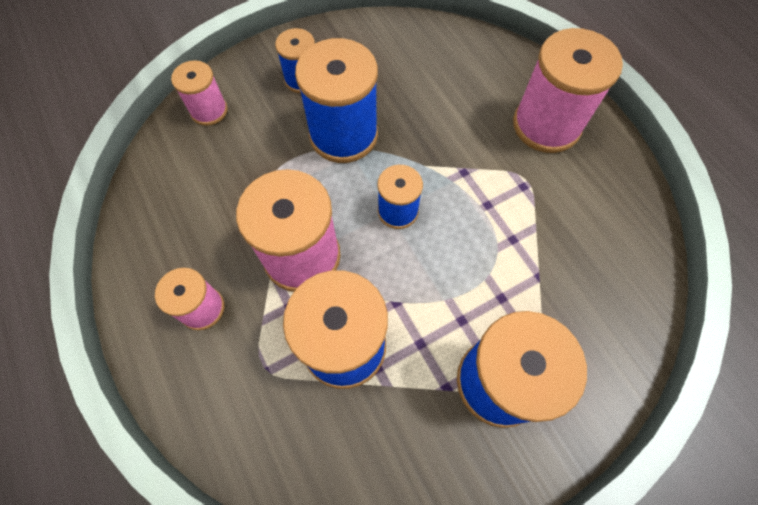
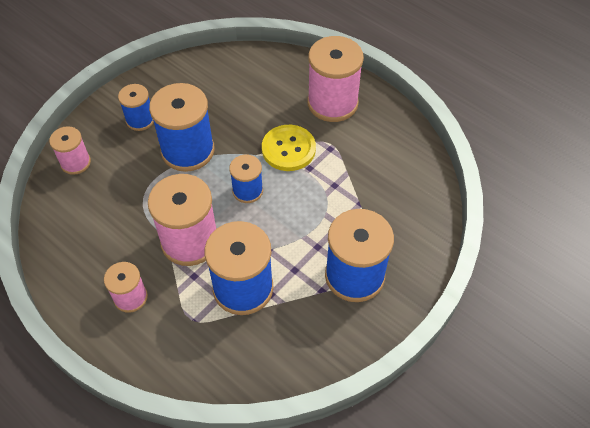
camera: 20 degrees left, 10 degrees down
(469, 171) = (288, 149): none -> yellow button

